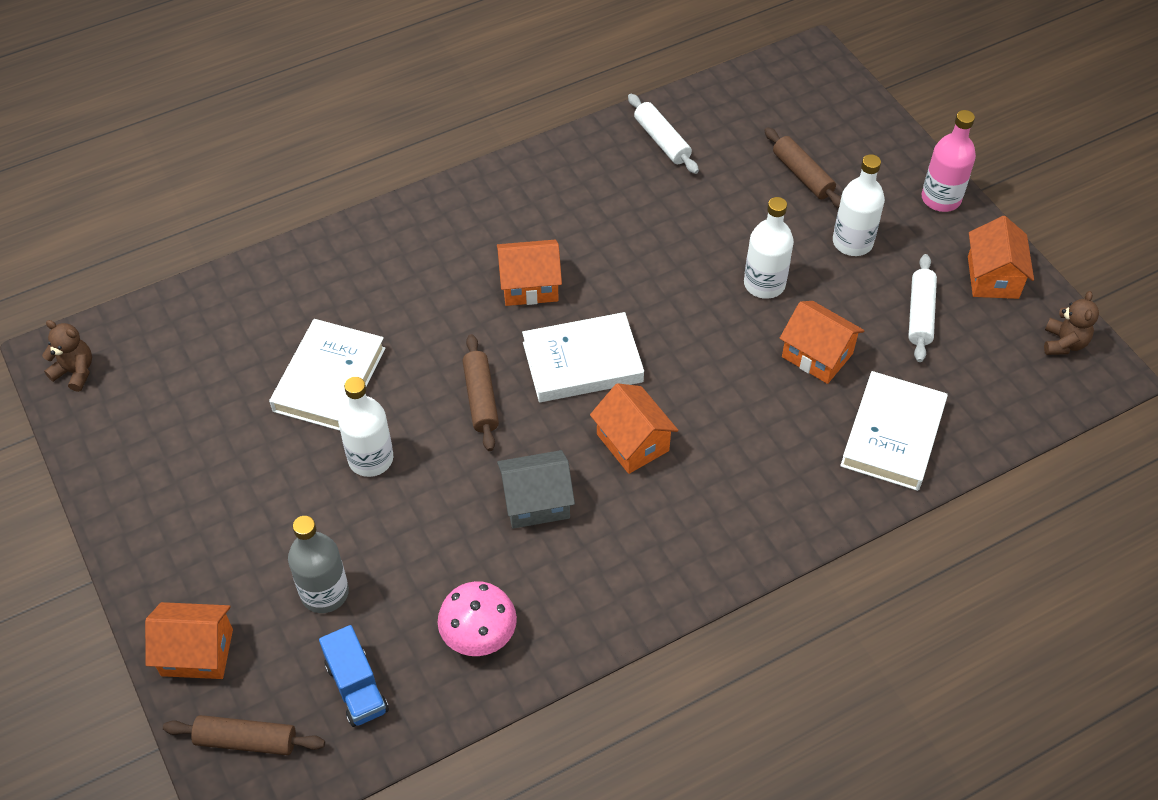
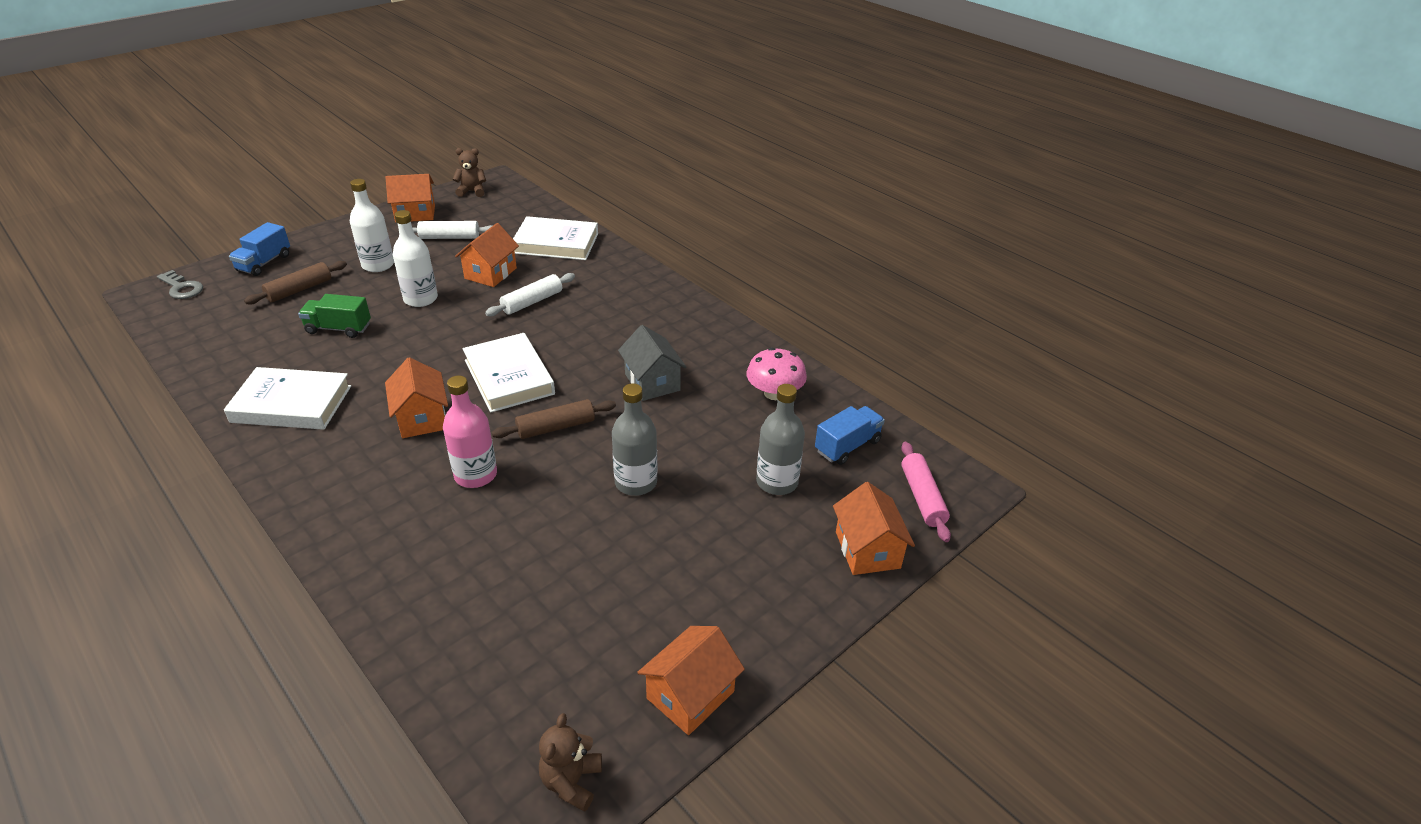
camera: 105 degrees left, 15 degrees down
(246, 740) = (922, 497): brown rolling pin -> pink rolling pin
(329, 379) = (549, 532): white book -> white book (291, 404)
(370, 459) = (636, 482): white bottle -> grey bottle
(632, 442) = (585, 344): orange house -> orange house (690, 695)
(662, 140) = (238, 364): white rolling pin -> white rolling pin (532, 302)
(712, 213) = (338, 328): none -> green truck
(820, 81) = (182, 288): none -> grey key
(869, 140) = (264, 263): none -> blue truck
(941, 199) = (336, 233): pink bottle -> pink bottle (475, 475)

